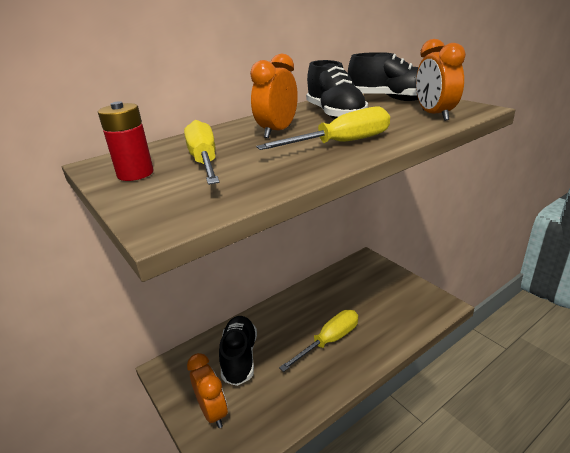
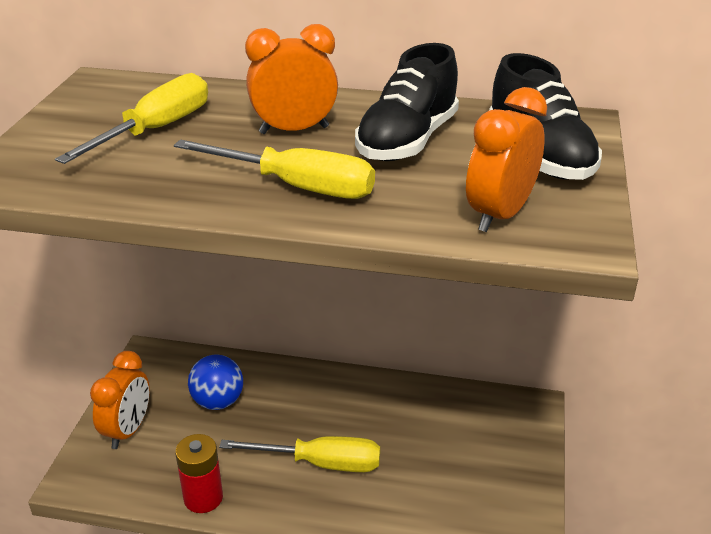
camera: 45 degrees right, 5 degrees up
(135, 174) = (90, 111): red battery -> red battery (203, 498)
(240, 357) = (218, 401): black shoe -> blue ball

